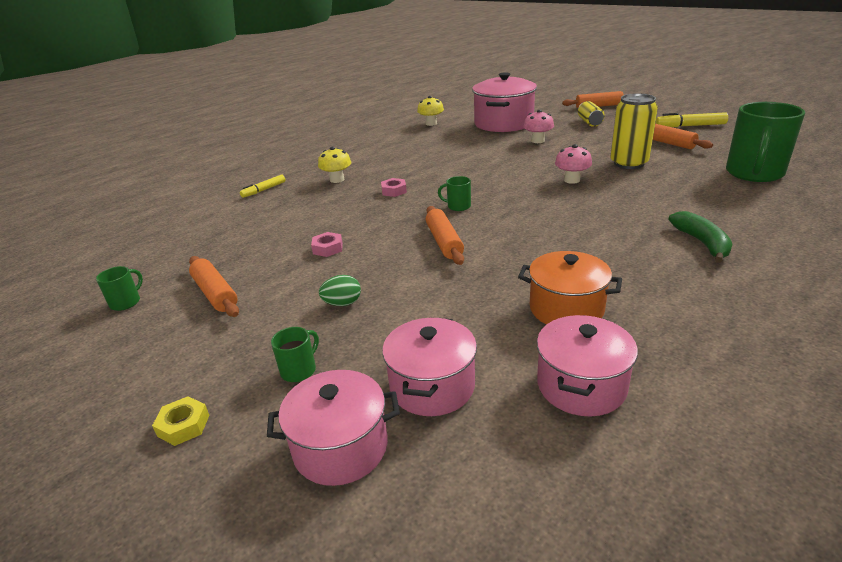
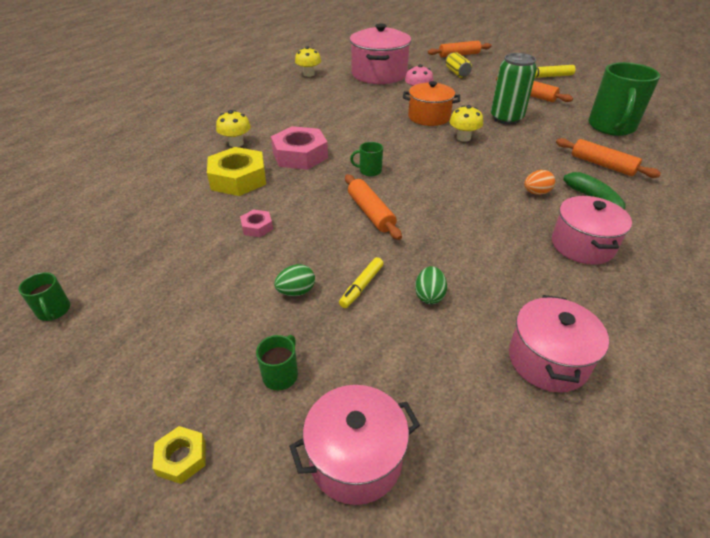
camera: 15 degrees left, 10 degrees up
(126, 302) = (54, 311): green mug -> green mug turned 135 degrees clockwise
(215, 293) = (155, 291): orange rolling pin -> orange rolling pin (602, 165)
(264, 190) = (161, 158): yellow marker -> yellow marker (361, 286)
(327, 208) = (238, 179): none -> yellow nut
(394, 191) = (300, 155): pink nut -> pink nut, size x2.10
(432, 386) = (417, 377): pink pot -> pink pot (582, 245)
(474, 317) = (429, 296): none -> green egg
(566, 309) = (507, 279): orange pot -> orange pot (429, 117)
(572, 180) = (463, 138): pink mushroom -> yellow mushroom
(629, 163) = (506, 118): yellow can -> green can
(634, 232) = (536, 193): none -> orange egg

